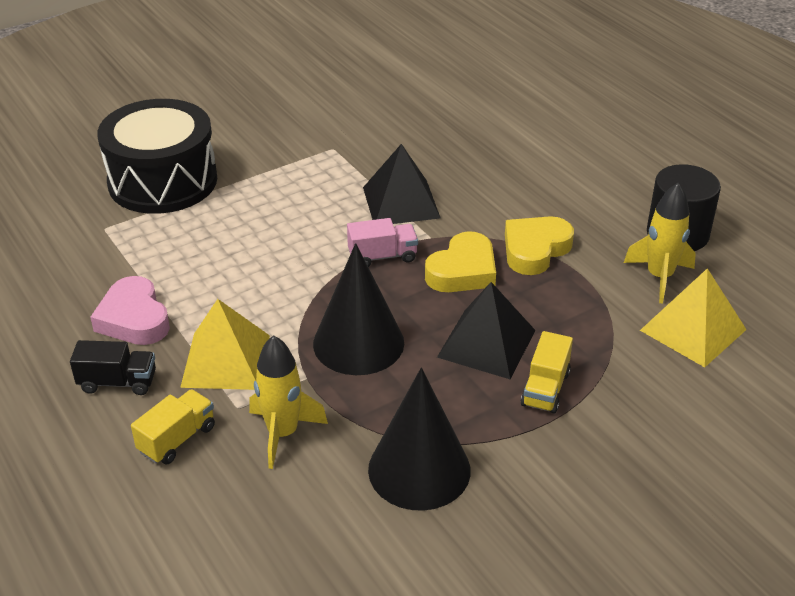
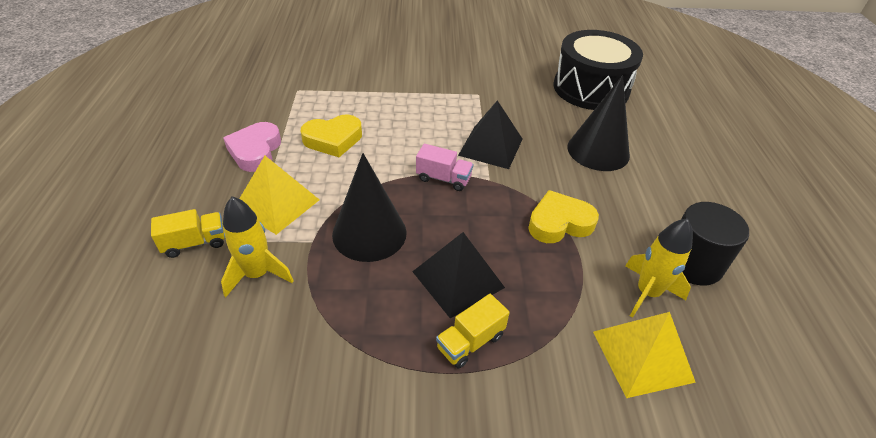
camera: 30 degrees right, 5 degrees up
(118, 382) = (204, 187): black truck -> none
(163, 181) = (357, 75): black drum -> black drum (591, 88)
(419, 469) = (316, 356): black cone -> black cone (598, 151)
(463, 271) = (490, 214): yellow heart -> yellow heart (333, 139)

